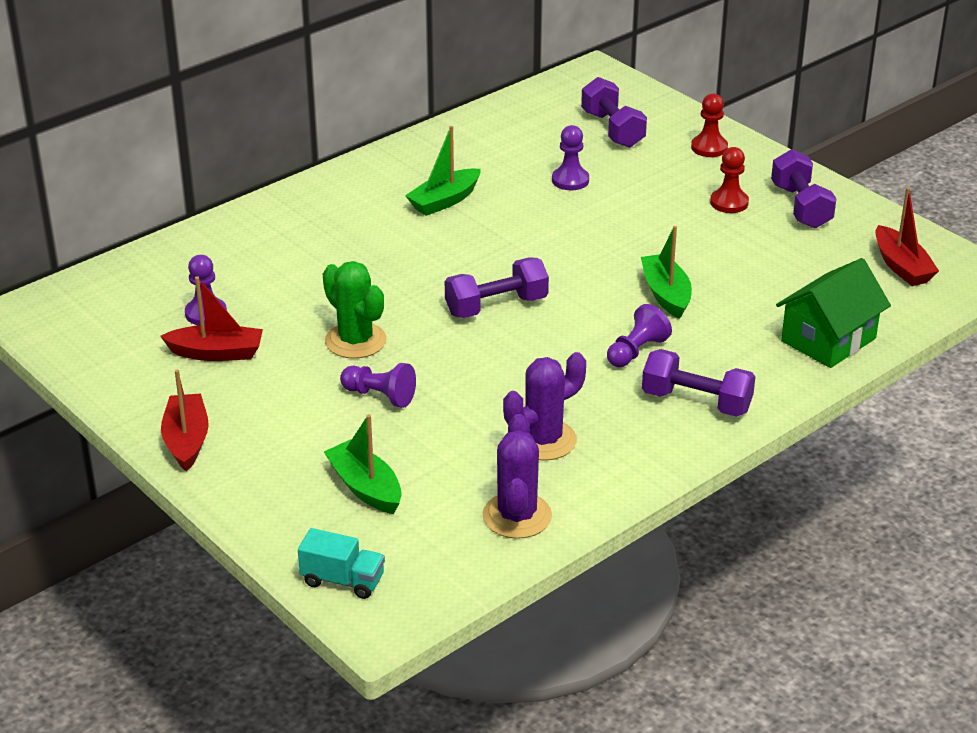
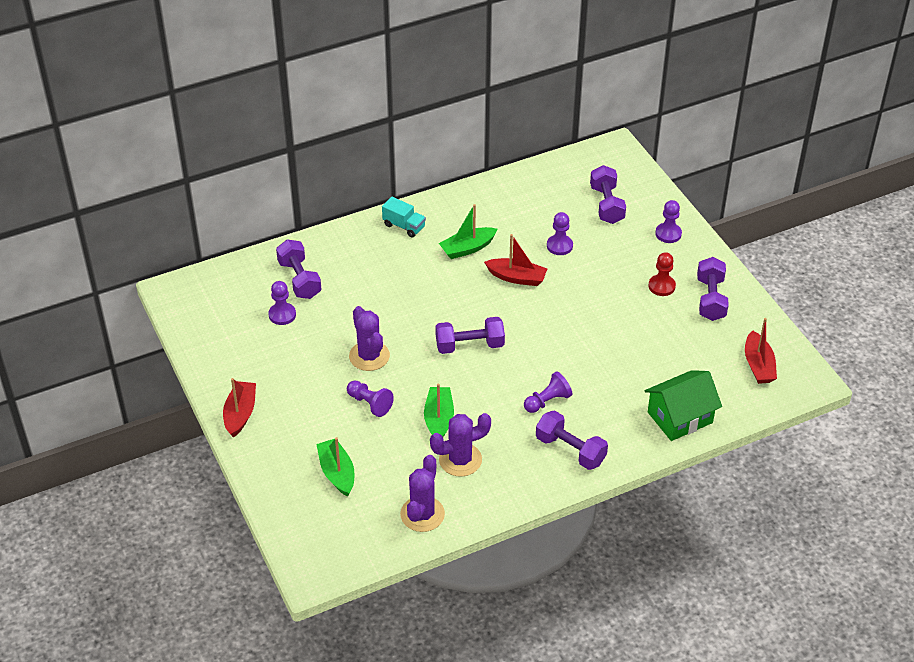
camera: 15 degrees right, 10 degrees up
(216, 269) = (299, 279): none -> purple dumbbell
(217, 353) = (279, 348): red boat -> red boat (517, 277)
(343, 580) = (301, 538): turquoise truck -> turquoise truck (404, 226)
(355, 341) = (369, 356): green cactus -> purple cactus
(666, 294) = (586, 357): green boat -> green boat (439, 419)
(709, 147) = (668, 234): red pawn -> purple pawn

